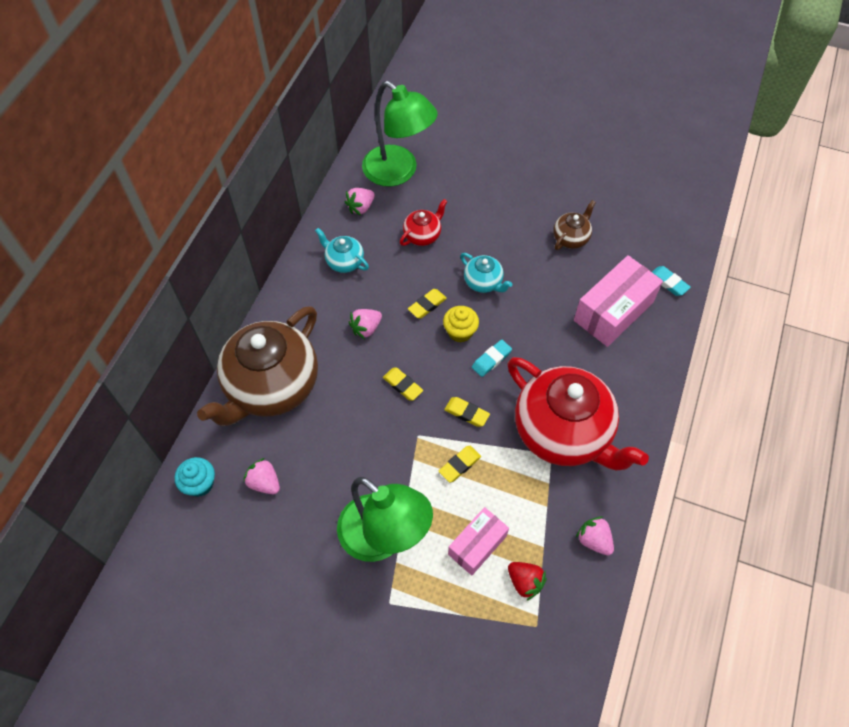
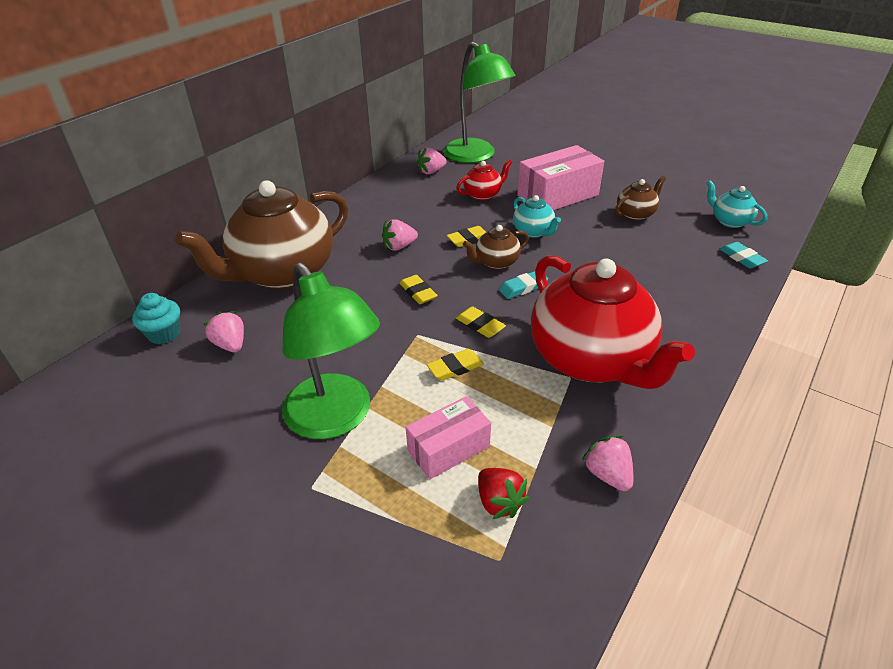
camera: 15 degrees right, 20 degrees down
(344, 261) = (399, 201): turquoise teapot -> turquoise teapot (729, 221)
(460, 332) = (496, 262): yellow cupcake -> brown teapot
(613, 311) = (673, 271): pink box -> pink box (558, 195)

